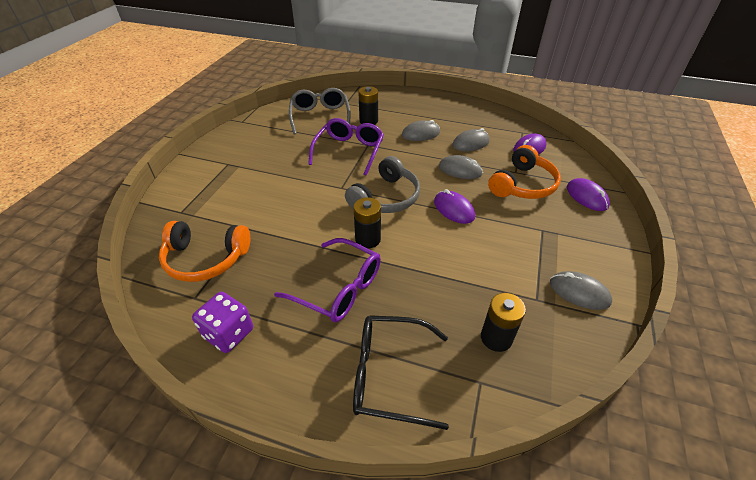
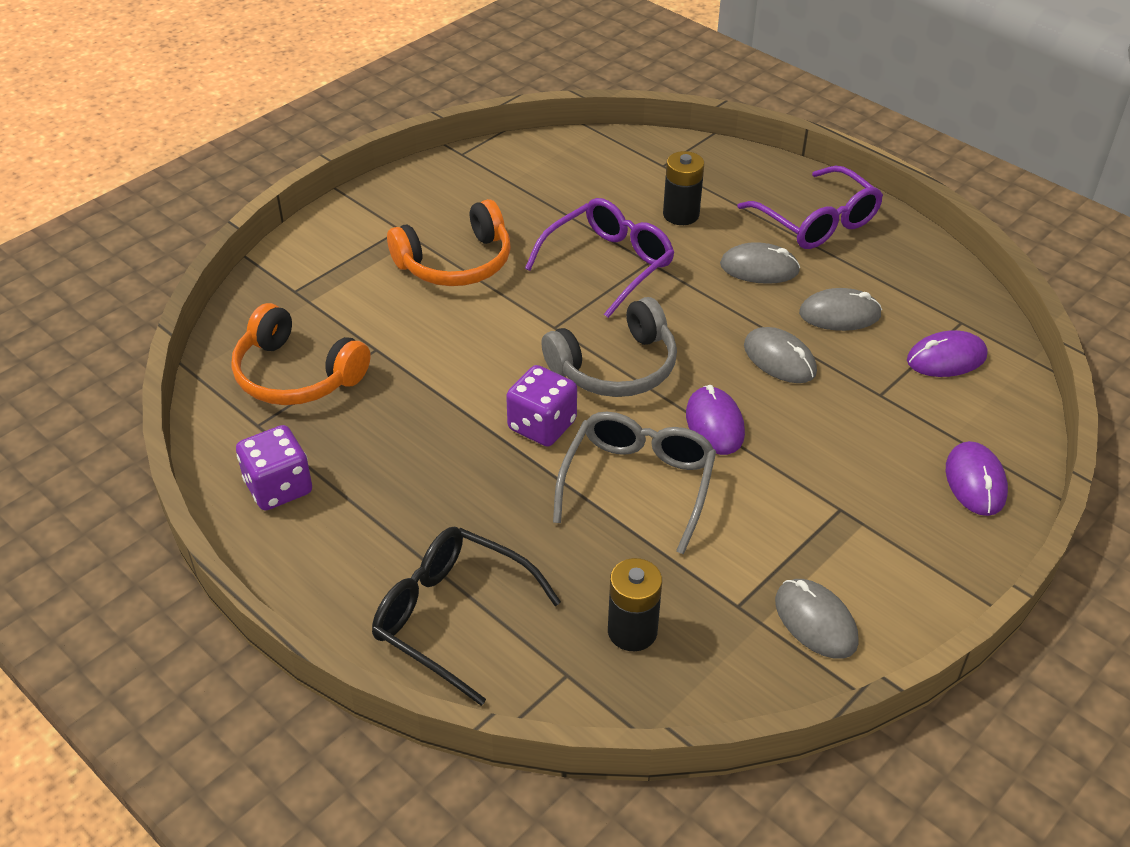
camera: 25 degrees right, 0 degrees up
(320, 116) = (600, 181): grey glasses -> grey glasses (638, 483)
(339, 288) = (454, 482): purple glasses -> purple glasses (817, 222)
(368, 239) = (542, 425): black battery -> purple dice
(523, 185) = (873, 422): orange headphones -> orange headphones (456, 263)

